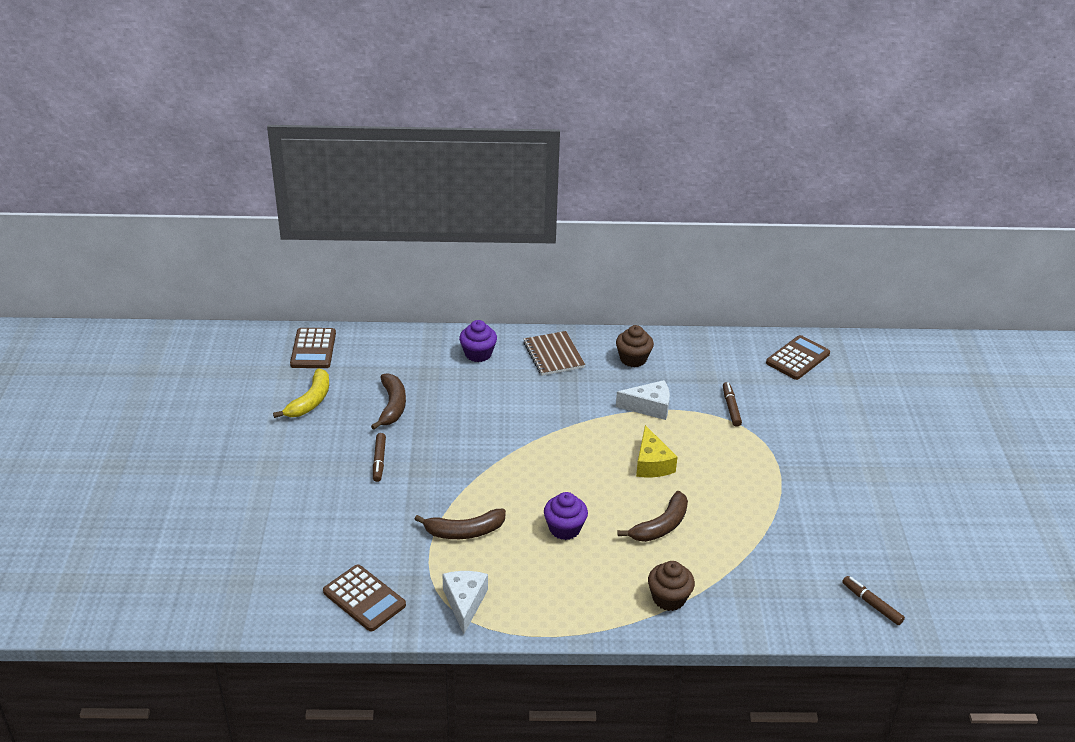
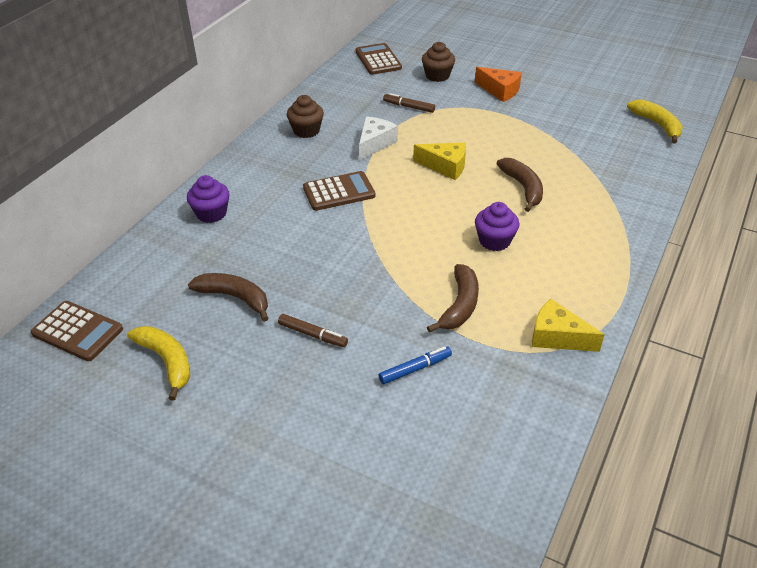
camera: 60 degrees left, 5 degrees up
(364, 599) = (515, 412): brown calculator -> brown calculator (339, 192)
(377, 528) = (415, 369): none -> blue marker
(464, 603) = (557, 337): white cheese -> yellow cheese
(553, 355) = (259, 170): brown notebook -> none
(669, 598) = (609, 213): brown cupcake -> brown cupcake (437, 76)
(823, 461) = (500, 91): none -> orange cheese
(871, 604) = (657, 125): brown marker -> yellow banana

